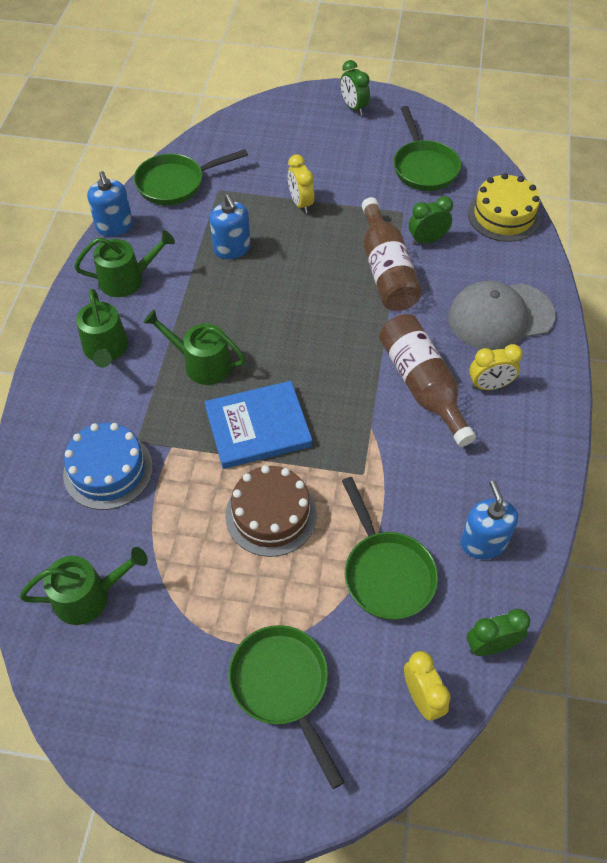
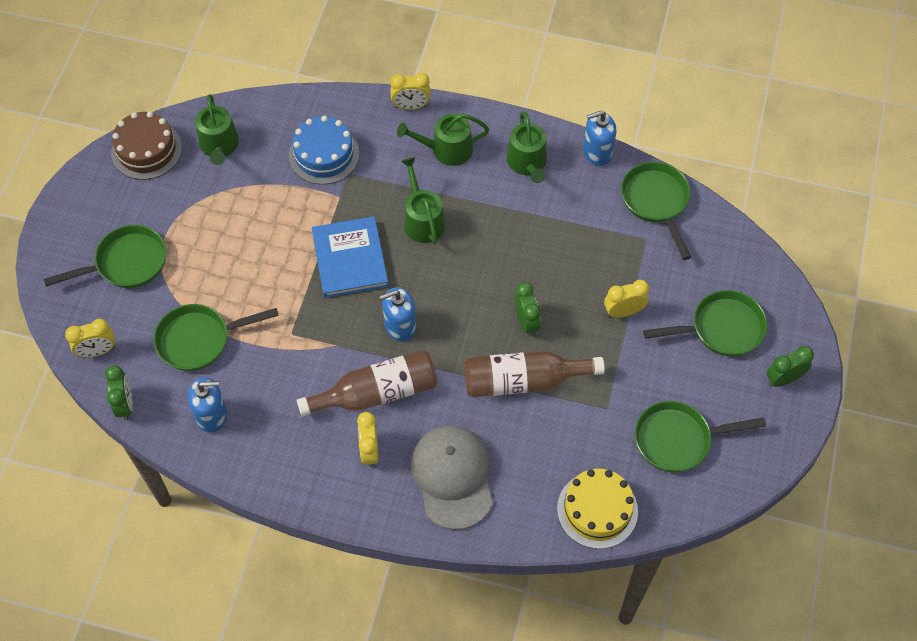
camera: 95 degrees right, 5 degrees up
(40, 388) = (411, 106): none -> yellow clock
(202, 364) = (422, 220): green watering can -> green watering can turned 45 degrees counterclockwise
(232, 249) = (561, 248): blue soap dispenser -> blue soap dispenser (400, 326)
(271, 514) = (265, 264): brown cake -> brown cake (146, 150)
(310, 142) = (721, 329): none -> green pan
(427, 240) = (563, 425): green clock -> green clock (526, 322)

